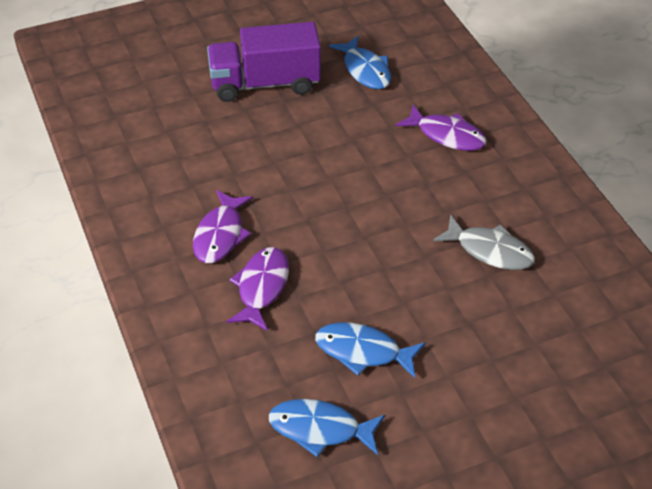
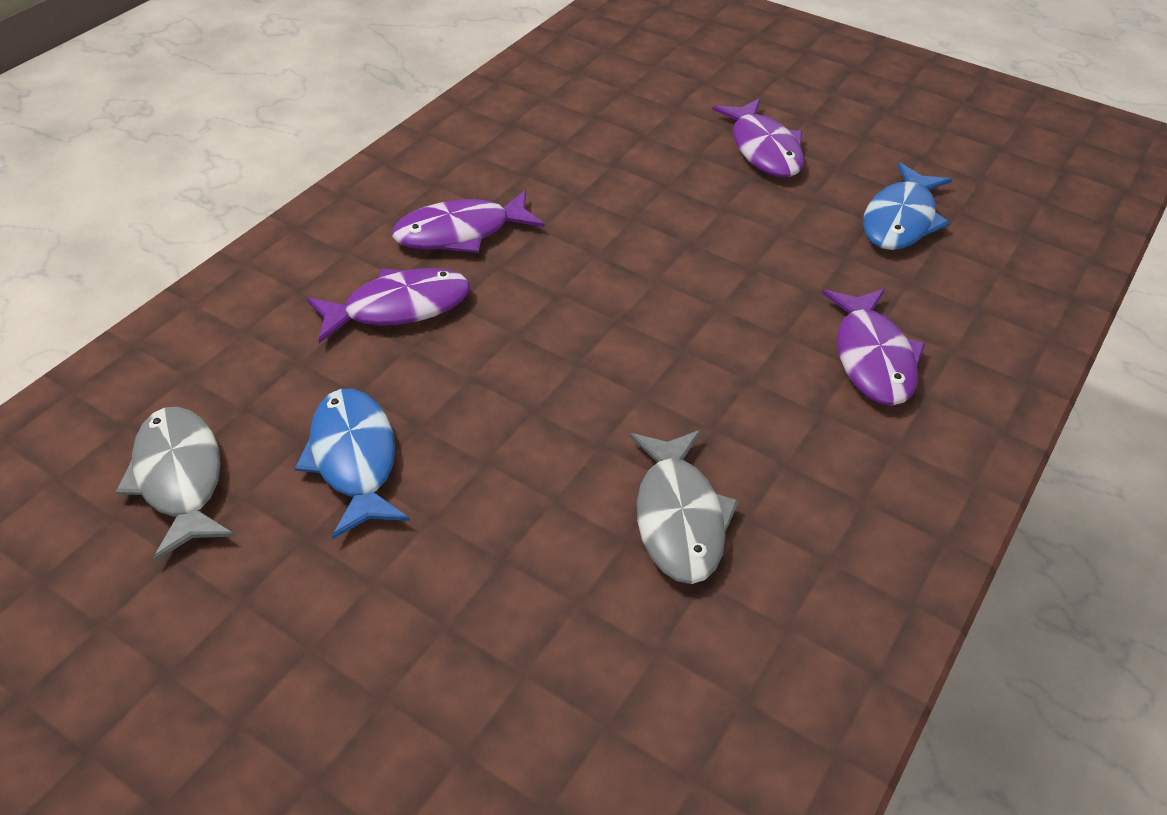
camera: 55 degrees right, 0 degrees up
(265, 84) = (764, 149): purple truck -> purple fish
(320, 429) = (180, 478): blue fish -> grey fish

